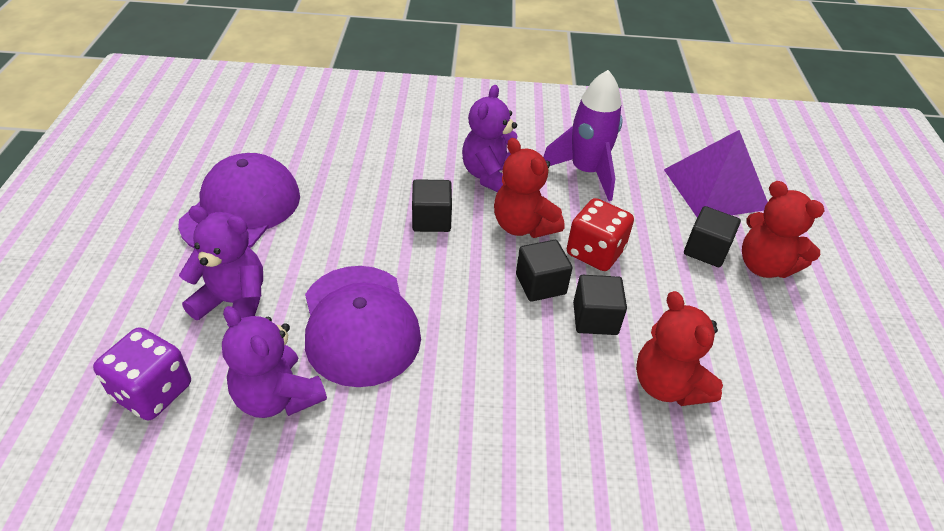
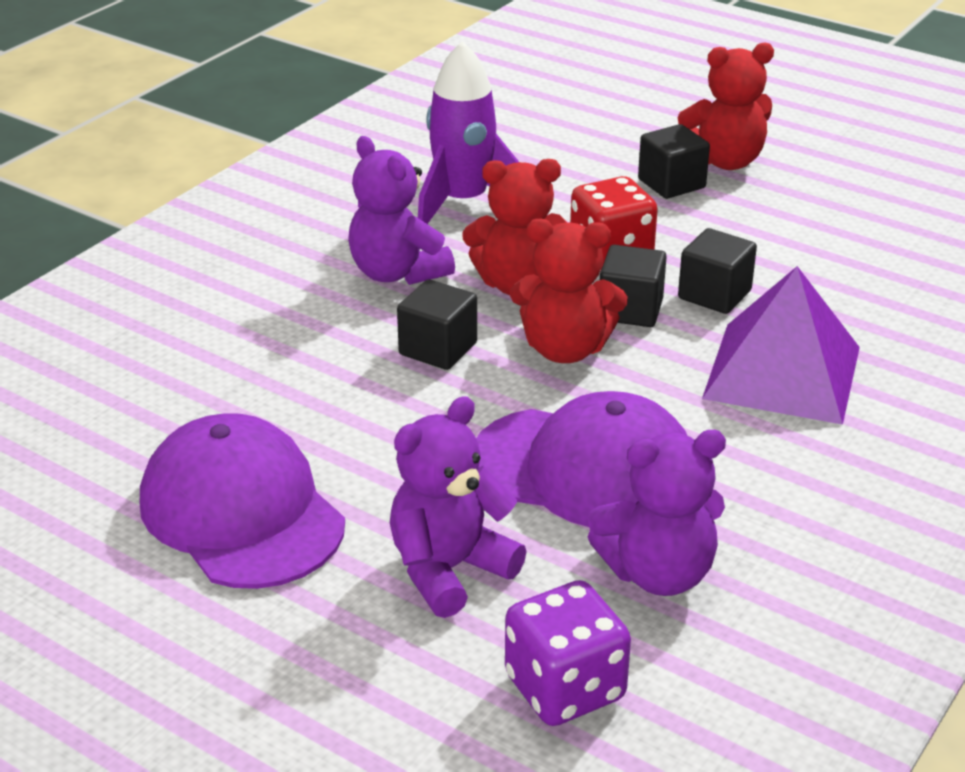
camera: 55 degrees left, 10 degrees down
(668, 385) = (841, 288): red teddy bear -> red teddy bear (565, 349)
(716, 189) = (580, 134): purple pyramid -> purple pyramid (782, 372)

